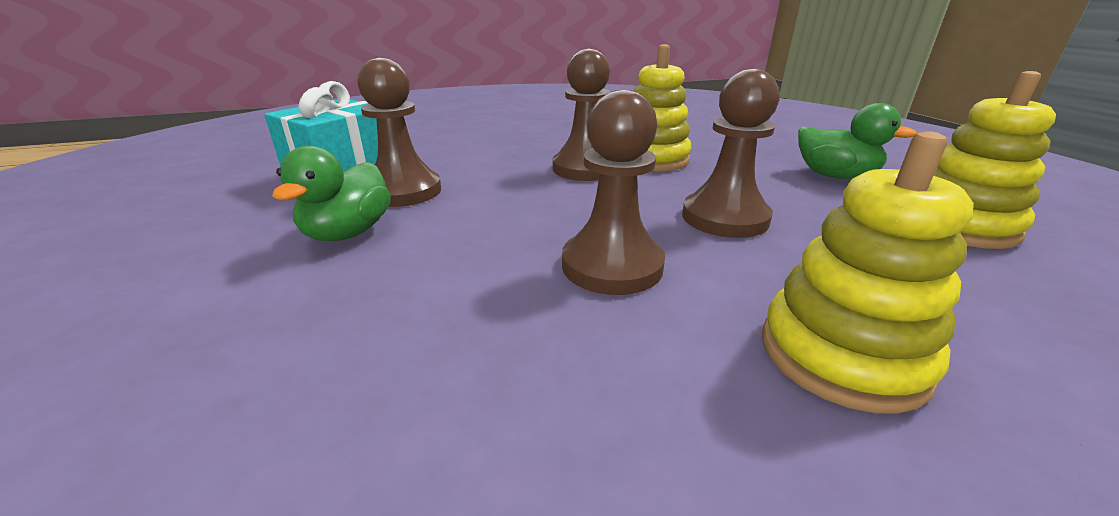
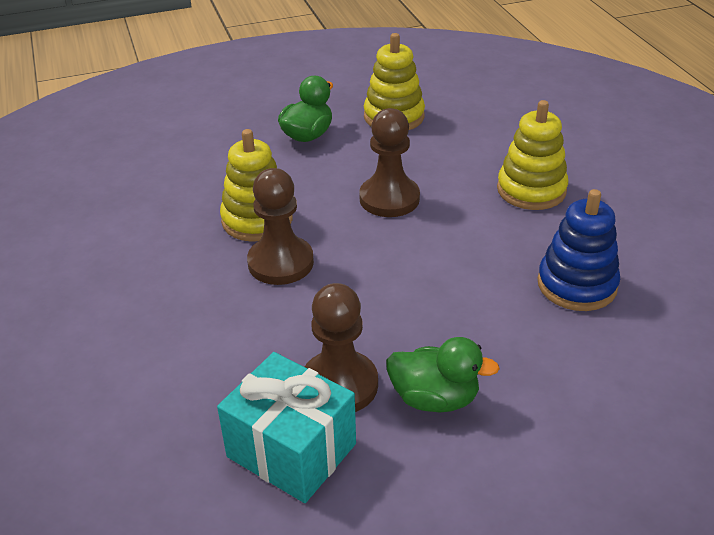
camera: 90 degrees left, 10 degrees up
(521, 380) = (577, 285): none -> blue stacking toy
(612, 266) = (465, 253): brown pawn -> none

